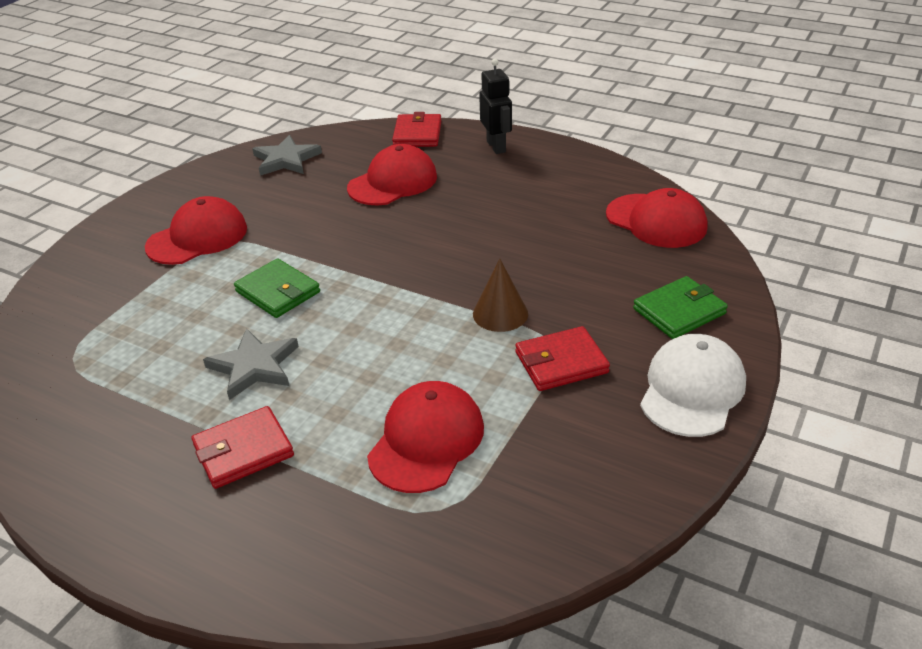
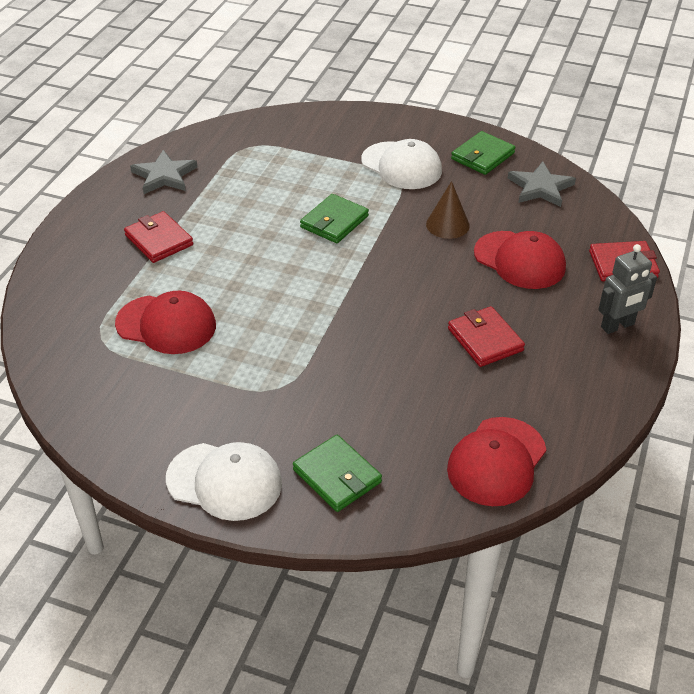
camera: 80 degrees right, 5 degrees up
(197, 237) = (401, 166): red cap -> white cap
(213, 185) = (482, 156): none -> green wallet
(254, 366) = (244, 228): grey star -> grey star (164, 176)
(496, 146) = (617, 326): black robot -> grey robot
(500, 313) = (320, 352): brown cone -> brown cone (447, 225)
(561, 362) = (257, 394): red wallet -> red wallet (485, 339)

